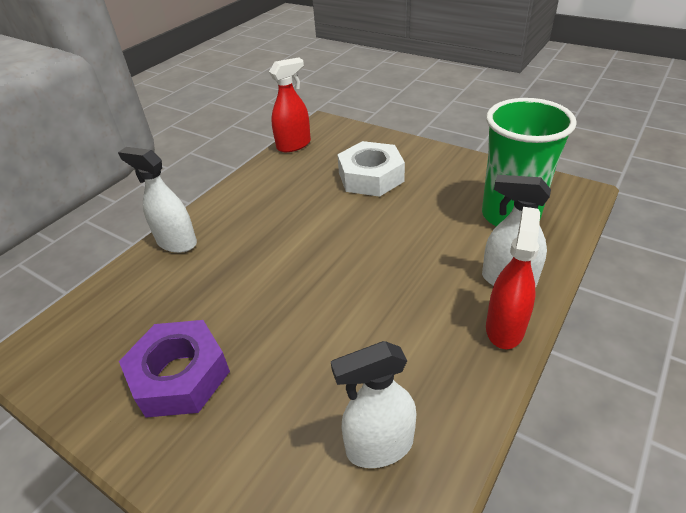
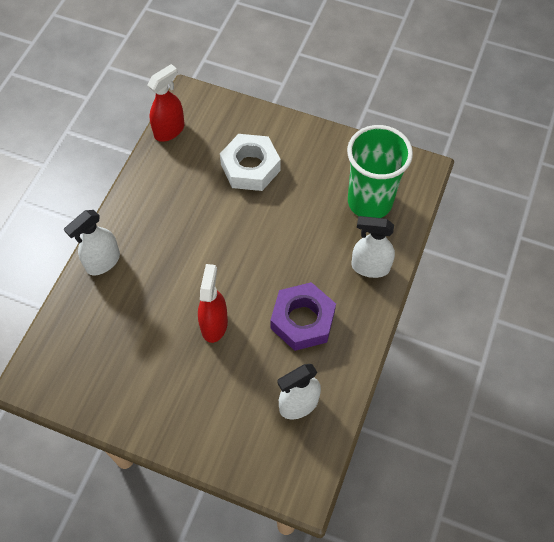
camera: 15 degrees left, 20 degrees up
(176, 242) = (103, 262): white spray bottle -> white spray bottle turned 60 degrees counterclockwise
(180, 375) = (155, 378): purple nut -> purple nut (302, 320)
(505, 328) = (369, 308): red spray bottle -> red spray bottle (214, 324)

